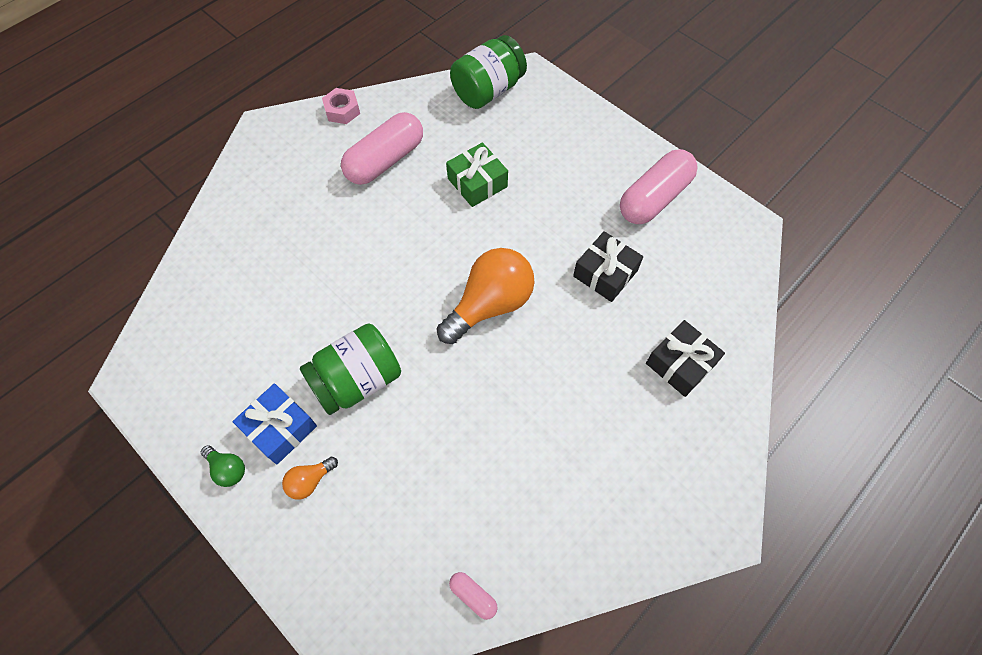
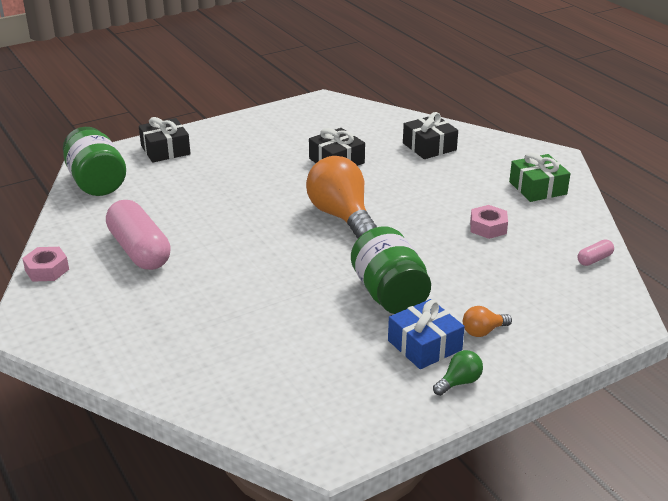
camera: 75 degrees left, 30 degrees down
(310, 481) = (483, 331): orange light bulb -> orange light bulb turned 90 degrees clockwise
(477, 182) = (205, 203): green gift -> green gift (537, 188)
(510, 460) = (488, 227): none -> pink nut
(568, 119) = (165, 150): none -> black gift
(654, 198) = (276, 129): pink capsule -> none

